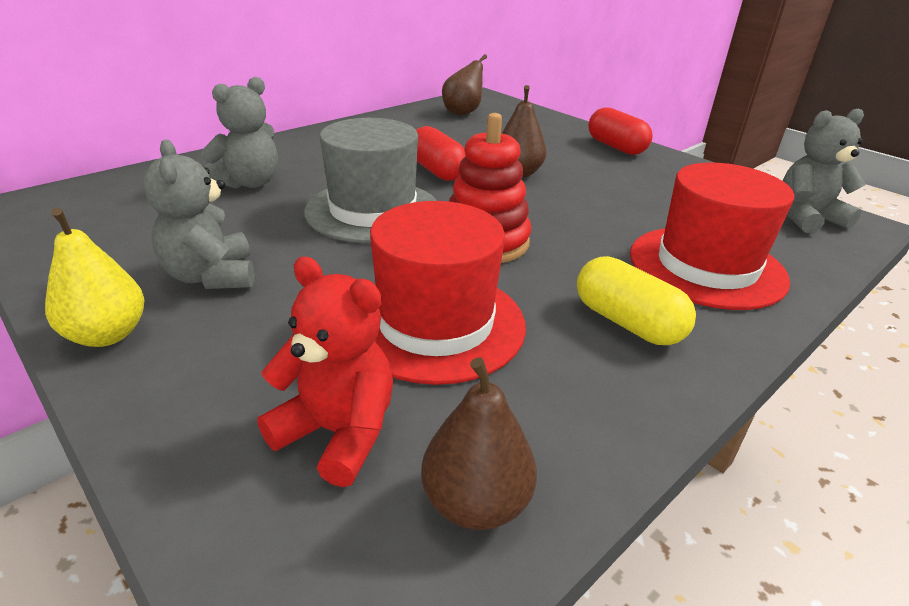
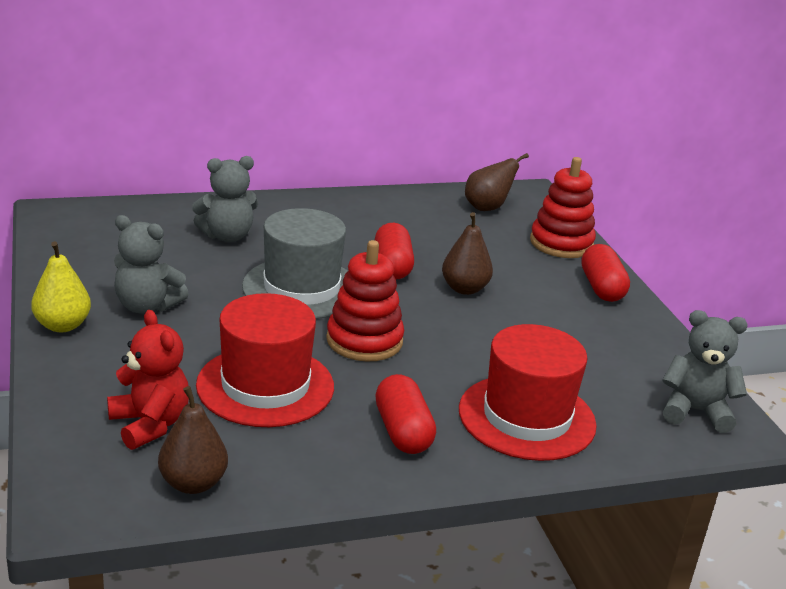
camera: 25 degrees right, 5 degrees down
(211, 276) = (147, 306): grey teddy bear -> grey teddy bear turned 75 degrees counterclockwise
(547, 124) = (561, 243): none -> red stacking toy
(627, 322) = (403, 431): yellow capsule -> red capsule

